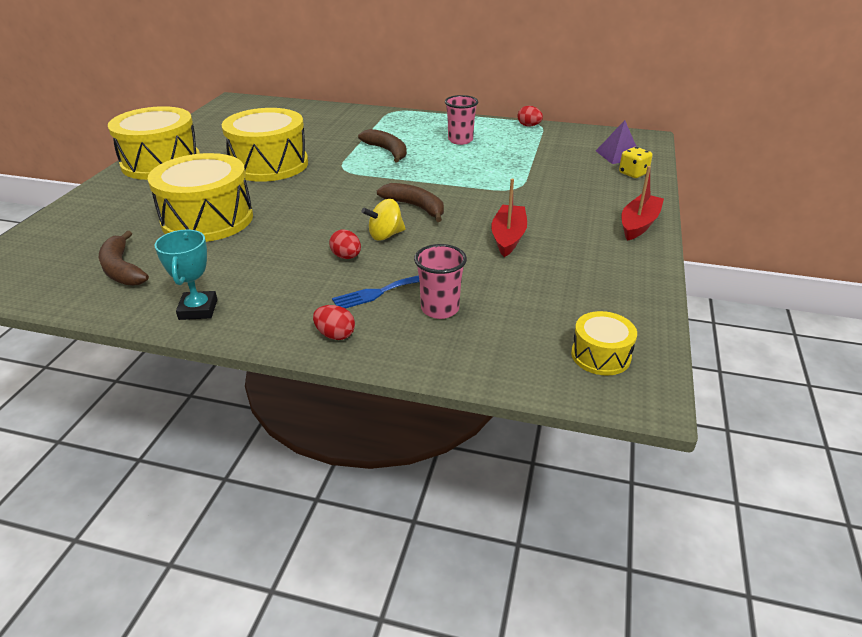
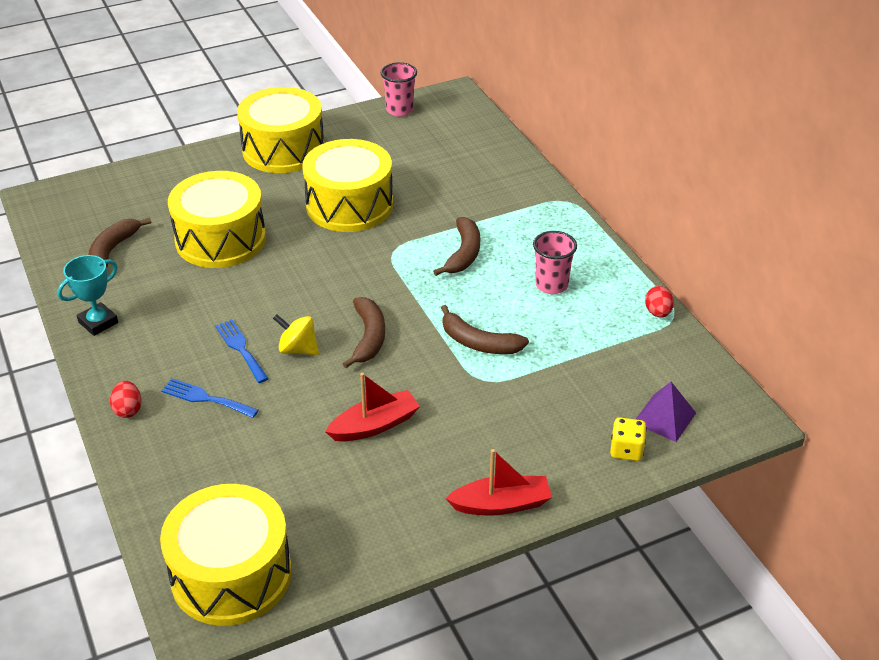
camera: 50 degrees right, 5 degrees up
(346, 257) = (240, 348): red egg -> blue fork
(440, 309) = (213, 445): pink cup -> pink cup (399, 110)
(478, 177) = (479, 342): none -> brown banana
(600, 355) = (231, 574): yellow drum -> yellow drum, size x2.04

